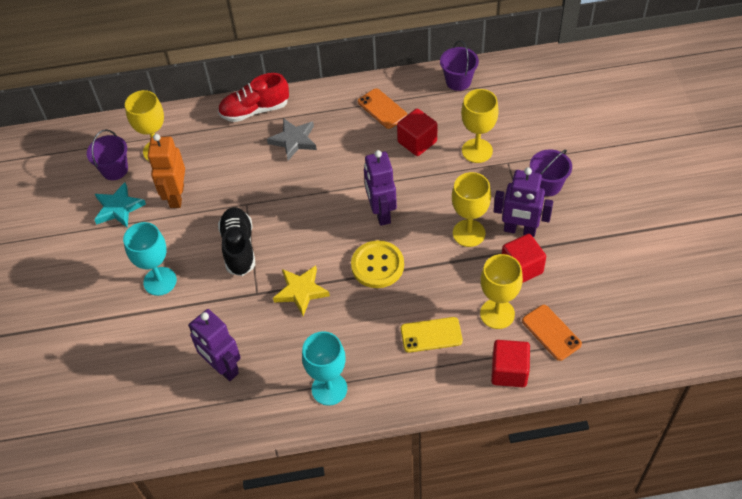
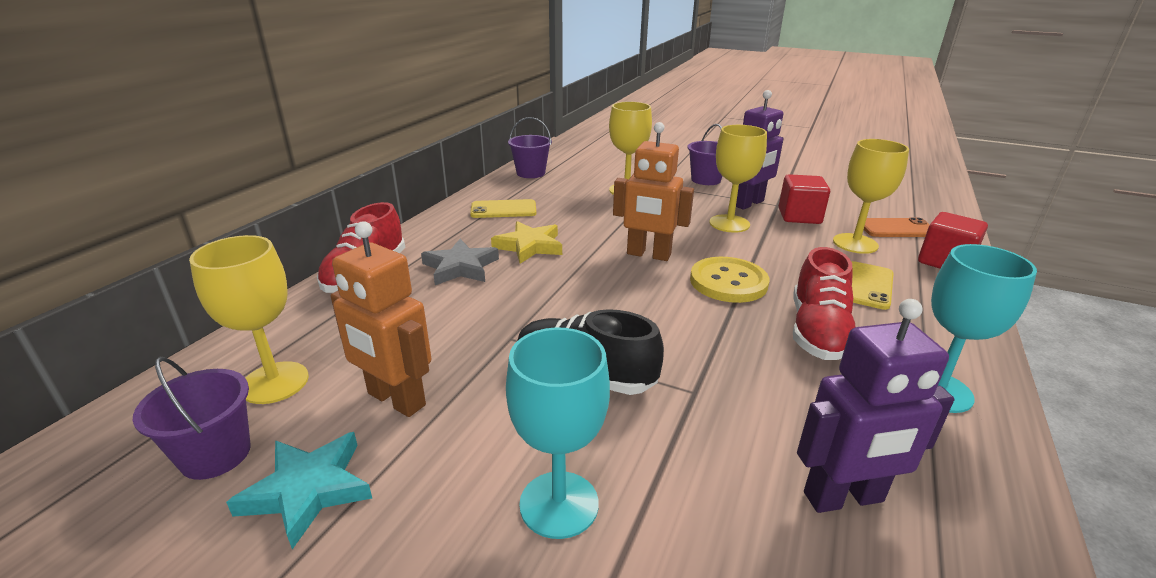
camera: 60 degrees left, 25 degrees down
(301, 291) = (725, 350): yellow star -> yellow star (529, 246)
(350, 325) = (817, 332): none -> red shoe
(381, 213) = (648, 255): purple robot -> orange robot
(382, 109) = (503, 210): orange phone -> yellow phone
(417, 142) = (575, 209): red cube -> none

